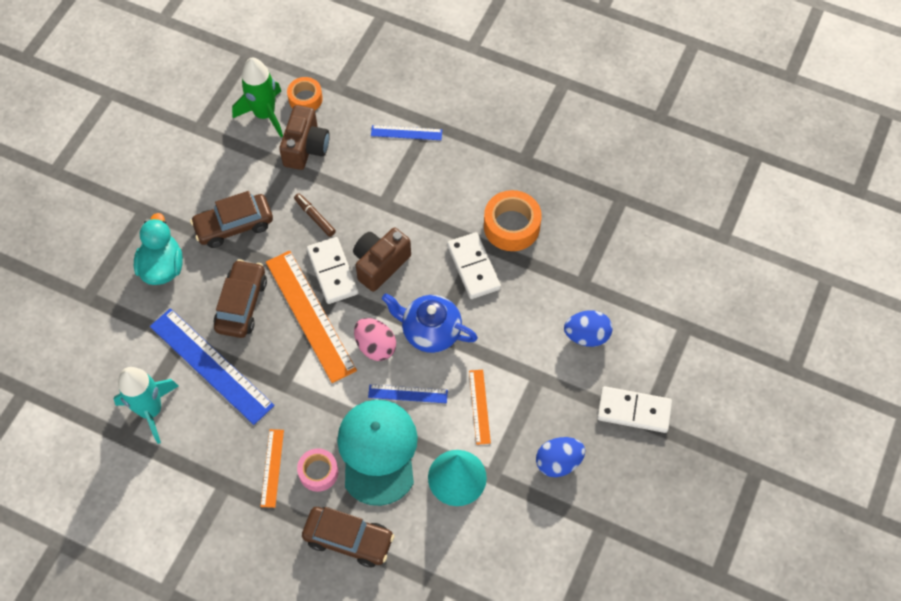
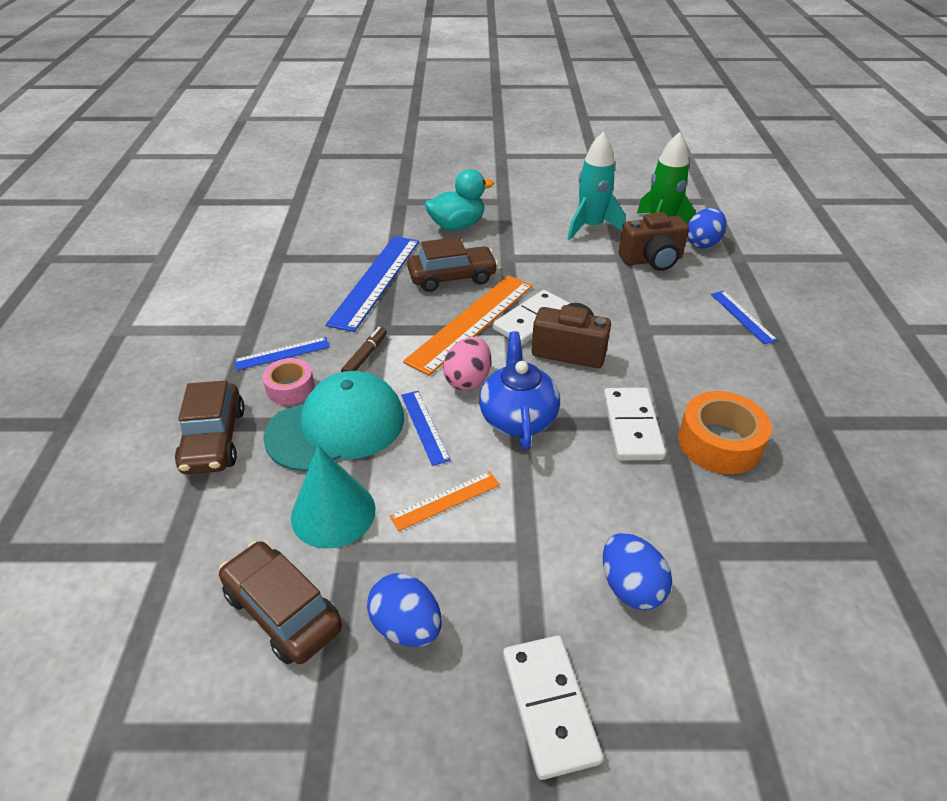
camera: 65 degrees right, 20 degrees down
(151, 410) = (311, 263): turquoise rocket -> turquoise rocket (590, 227)
(234, 225) = (530, 248): brown car -> brown car (283, 611)
(272, 468) = (282, 354): orange ruler -> blue ruler
(305, 99) = (702, 243): orange tape -> blue egg
(315, 217) = (583, 290): brown marker -> brown marker (365, 356)
(473, 267) = (632, 426): white domino -> white domino turned 45 degrees counterclockwise

